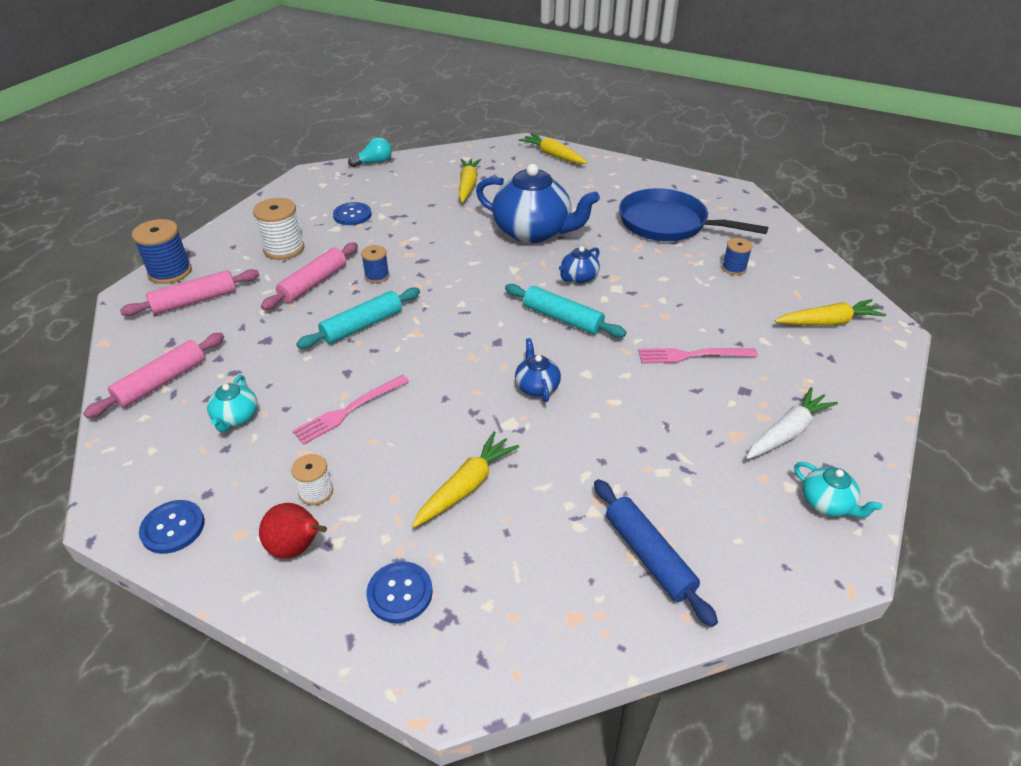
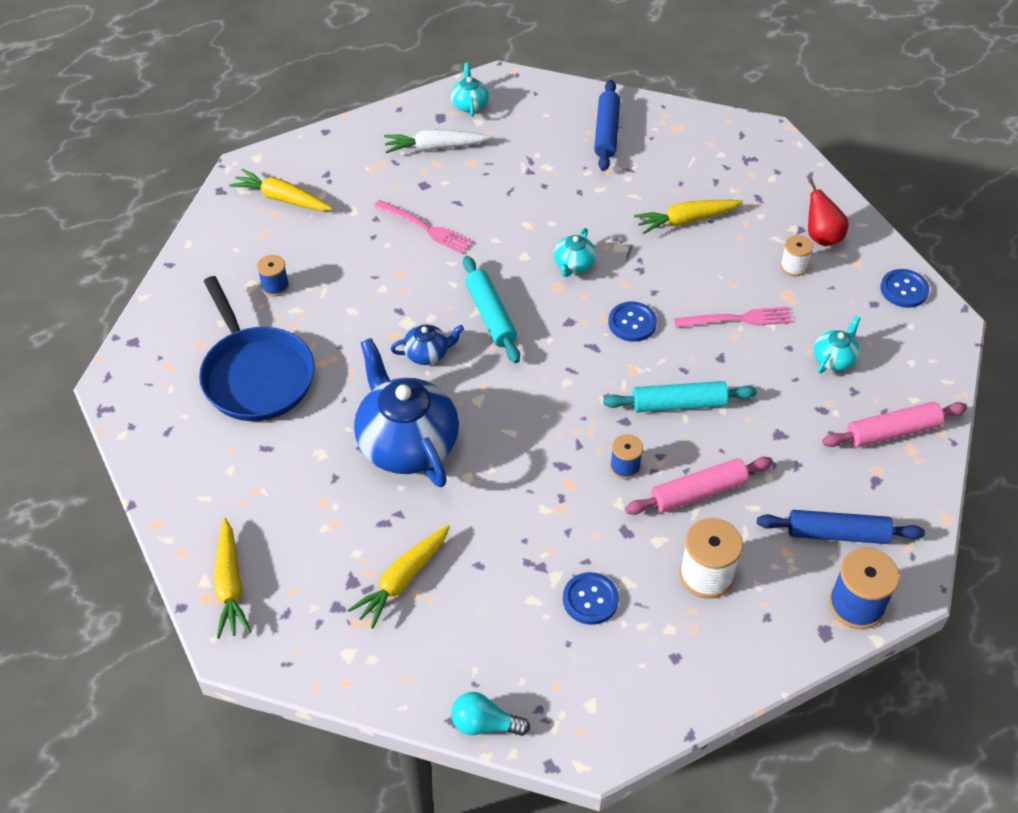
camera: 145 degrees left, 10 degrees up
(195, 301) = (837, 534): pink rolling pin -> blue rolling pin
(400, 593) = (768, 183): blue button -> blue button (632, 323)
(537, 386) = (573, 265): blue teapot -> turquoise teapot

